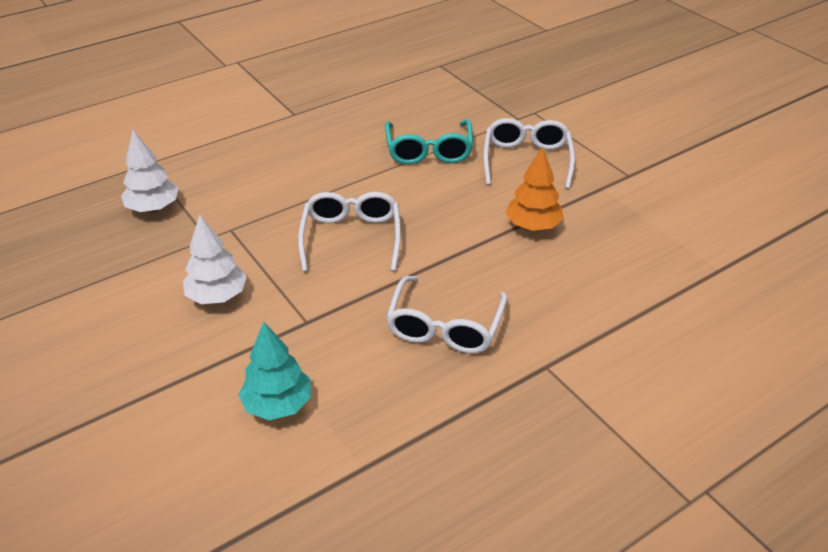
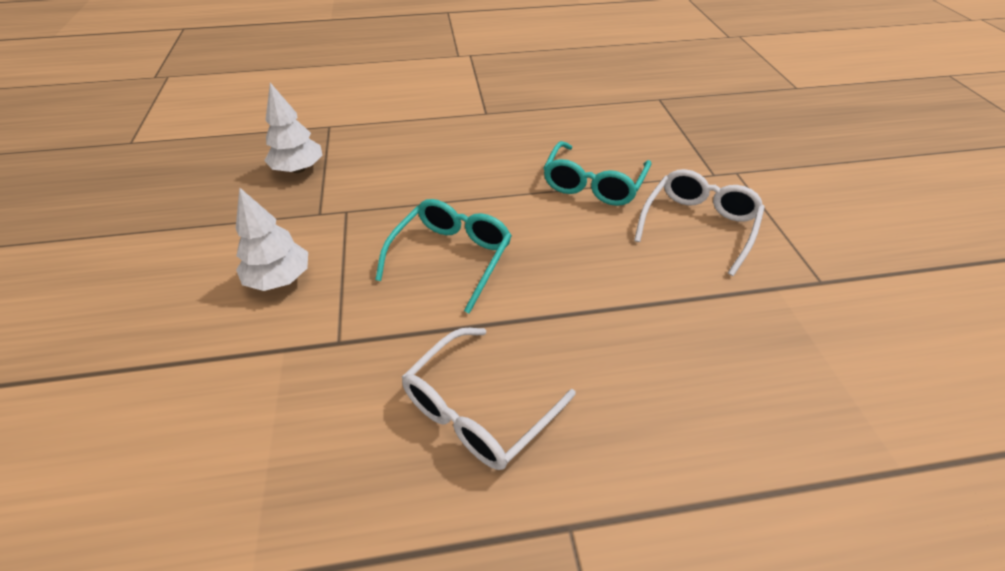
camera: 25 degrees right, 5 degrees up
(278, 405) = (233, 439): turquoise tree -> none
(351, 237) = (451, 257): white glasses -> turquoise glasses
(532, 226) = (662, 310): orange tree -> none

